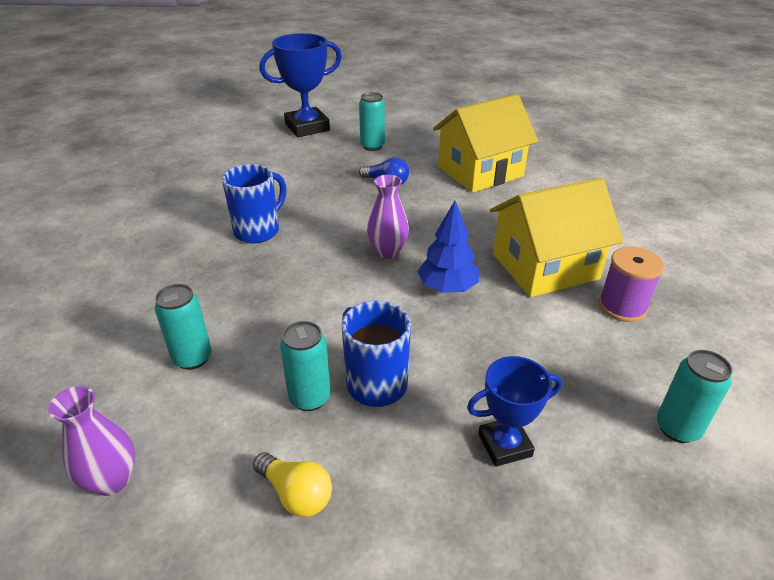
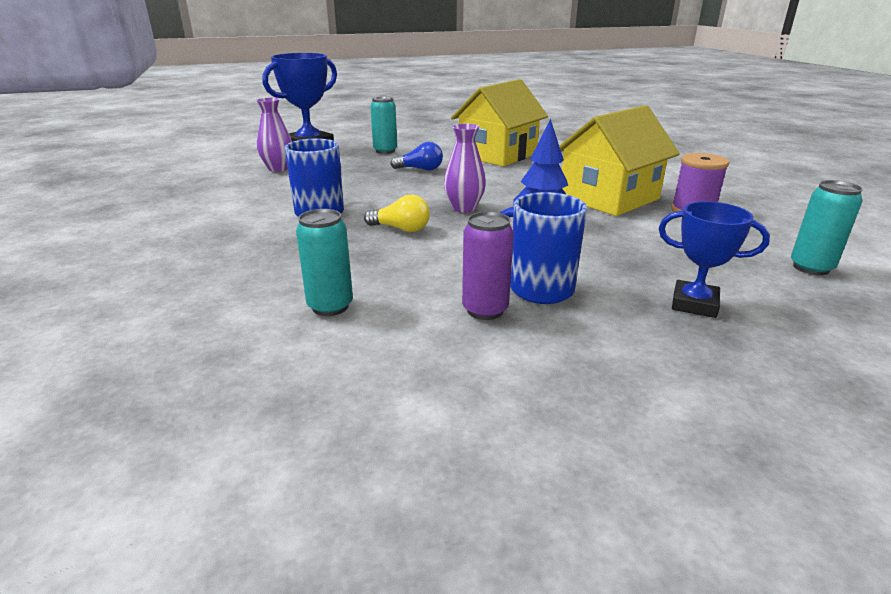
camera: 20 degrees left, 10 degrees down
(112, 480) = (318, 418): purple vase -> purple vase (278, 168)
(296, 494) = (540, 379): yellow light bulb -> yellow light bulb (401, 229)
(310, 398) = (485, 310): turquoise can -> purple can
(504, 445) = (694, 304): blue trophy -> blue trophy turned 60 degrees clockwise

